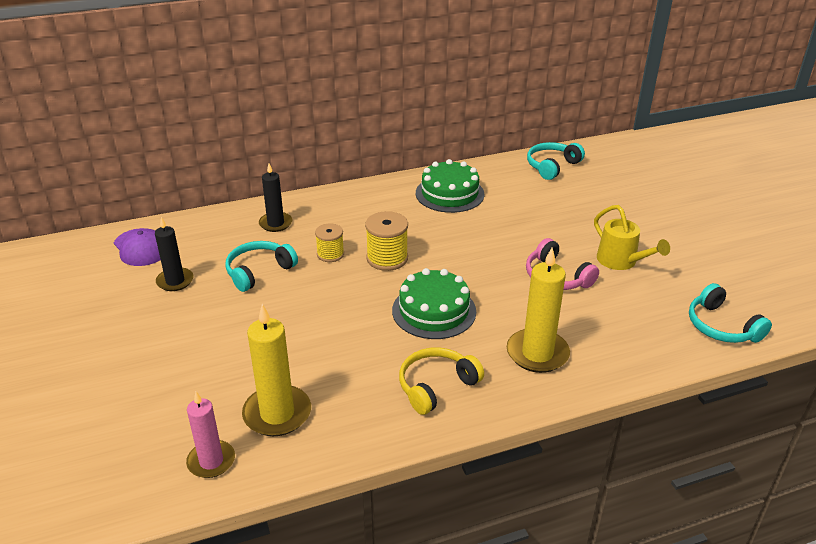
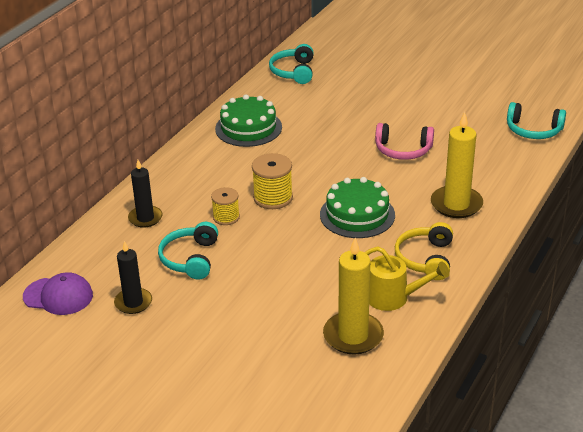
camera: 40 degrees left, 0 degrees up
(211, 461) = (355, 388): pink candle -> none
(621, 262) = (428, 119): yellow watering can -> yellow watering can (394, 298)

